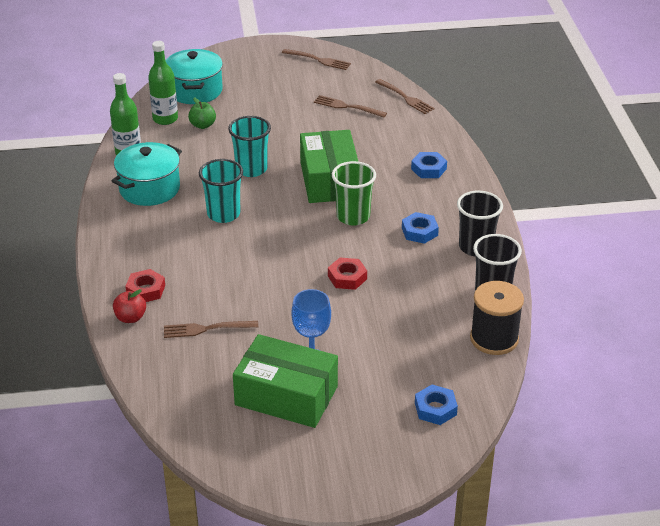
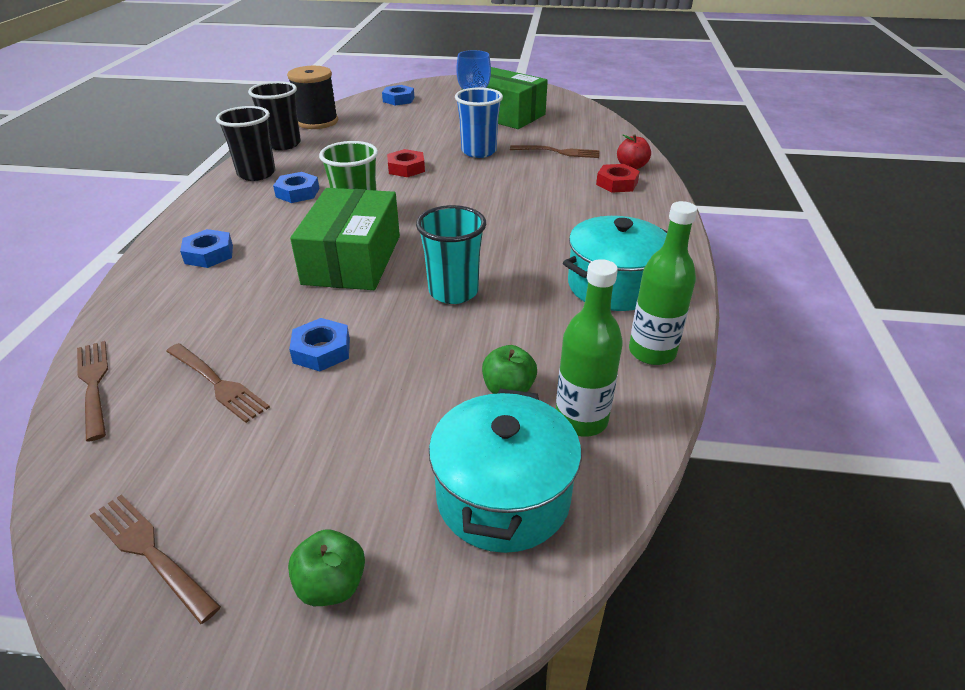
camera: 165 degrees left, 0 degrees up
(223, 214) = (514, 239): turquoise cup -> none
(248, 63) = (331, 585): none -> green apple
(289, 315) = (479, 151): none -> blue cup
(307, 127) = (322, 350): none -> blue nut

